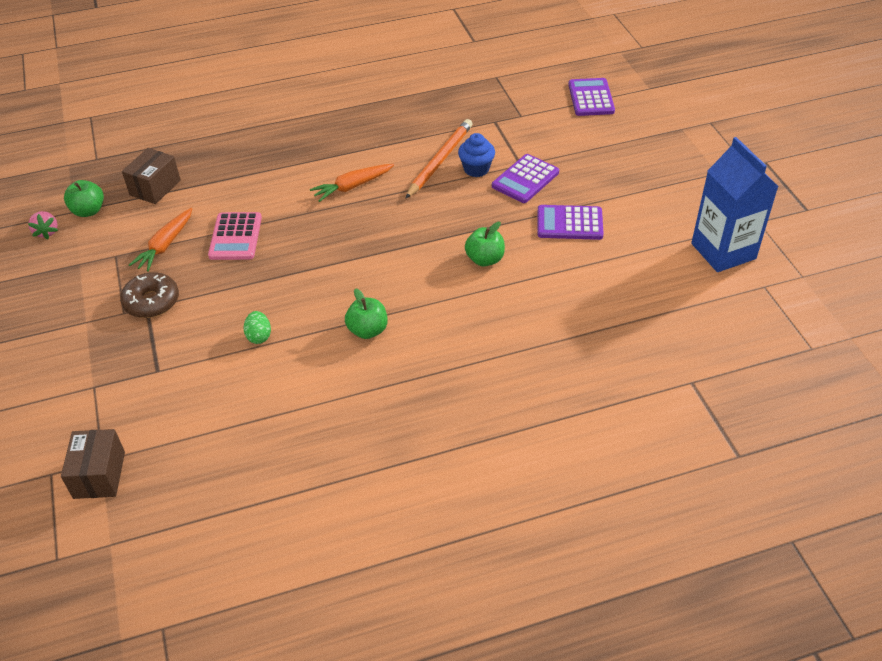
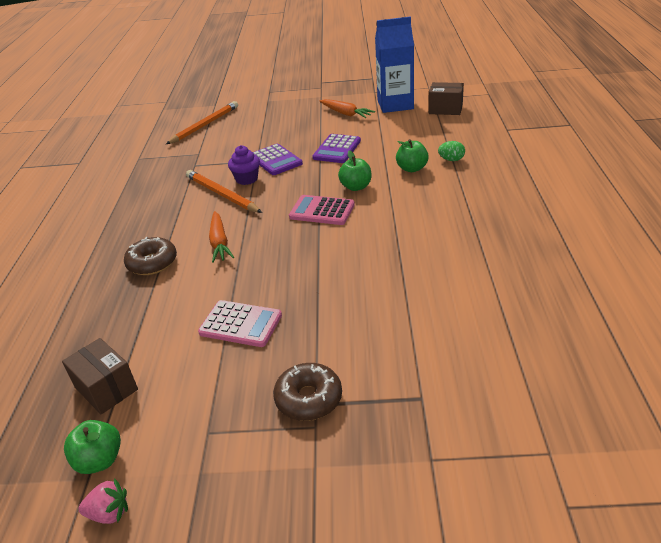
camera: 70 degrees left, 10 degrees down
(99, 475) = (572, 456): brown box -> brown box (445, 109)
(165, 245) = (218, 383): orange carrot -> orange carrot (346, 113)
(259, 336) = (396, 316): green egg -> green egg (451, 160)
(312, 155) = (152, 263): none -> brown donut
(368, 330) = (413, 250): green apple -> green apple (412, 168)
(426, 243) = (322, 211): none -> pink calculator
(476, 169) = (247, 179): blue cupcake -> purple cupcake
(591, 98) = (205, 125): purple calculator -> orange pencil

